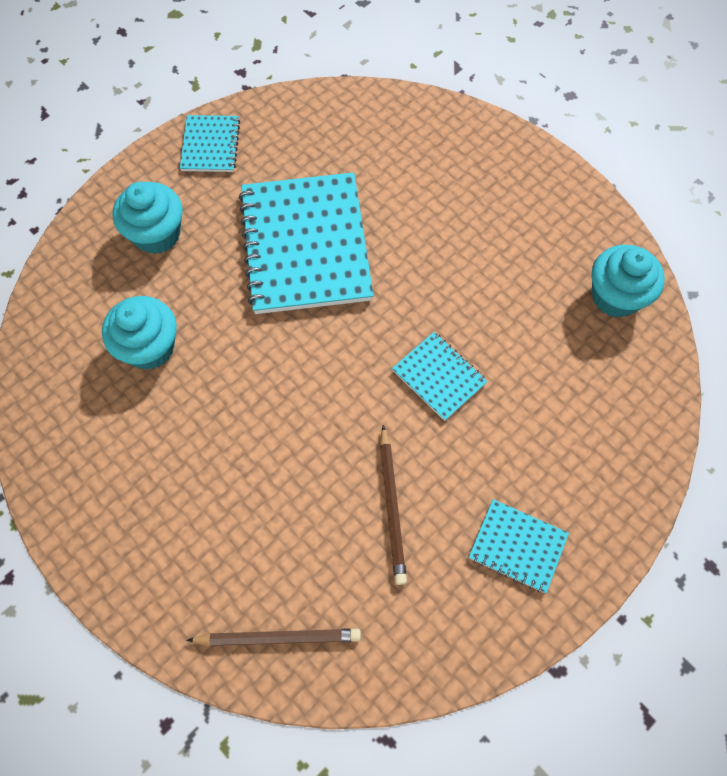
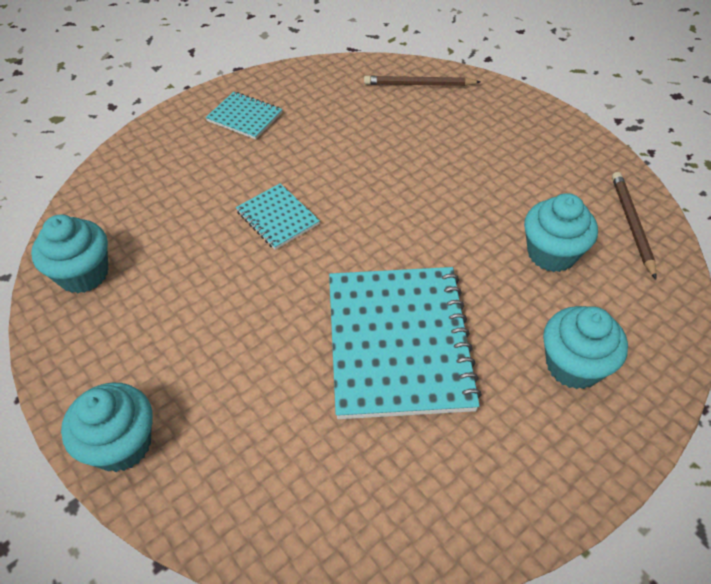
camera: 175 degrees left, 15 degrees down
(210, 145) = (530, 487): turquoise notebook -> none
(392, 506) = (333, 140): brown pencil -> brown pencil (632, 224)
(514, 155) = (121, 444): none -> turquoise cupcake

